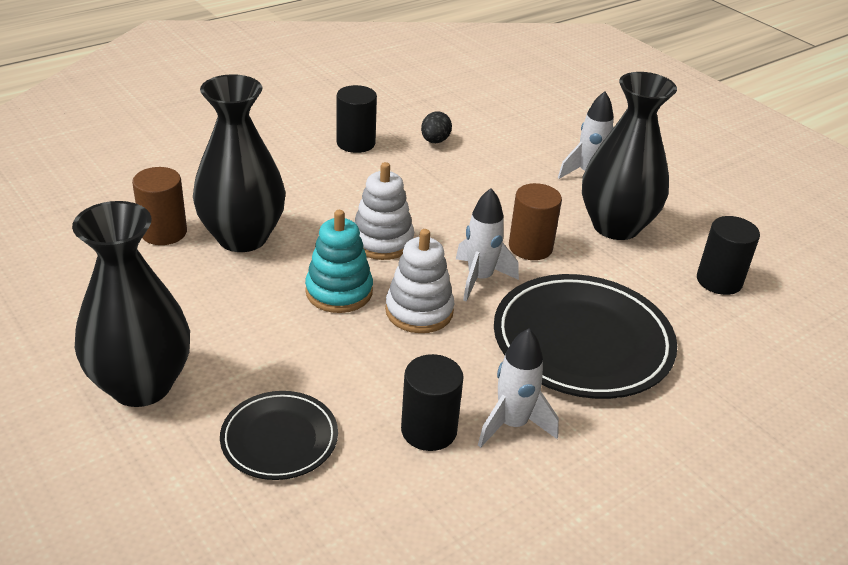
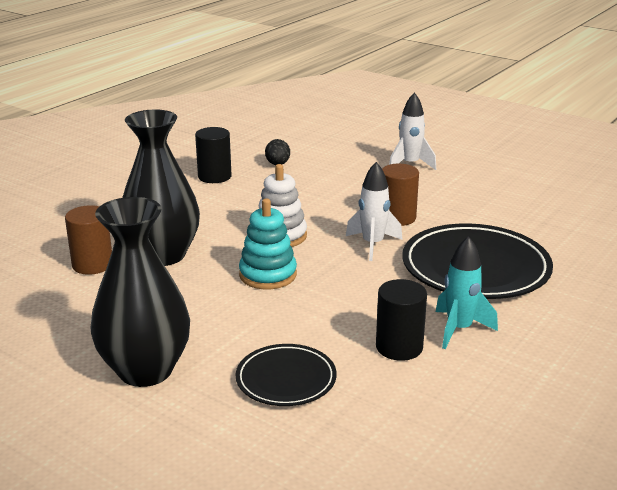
camera: 15 degrees left, 10 degrees down
(419, 311) = (340, 274): white stacking toy -> none
(512, 424) = (459, 329): white rocket -> turquoise rocket
(615, 226) = (451, 193): black vase -> none
(719, 281) = (547, 211): black cylinder -> none

